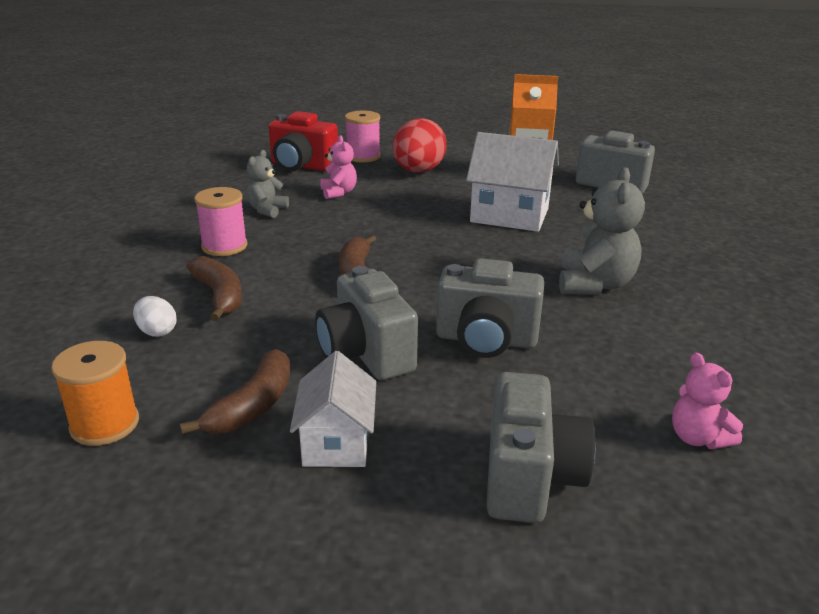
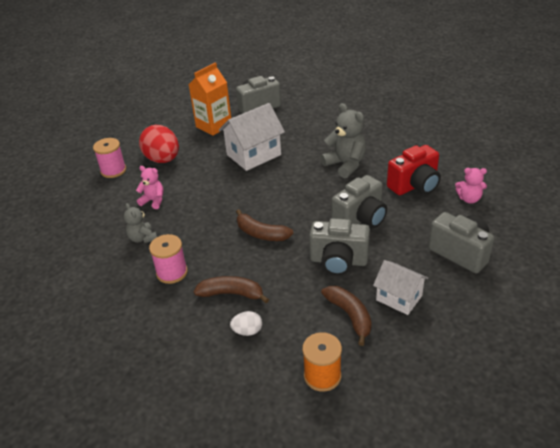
camera: 50 degrees left, 10 degrees up
(302, 166) = (94, 200): red camera -> red camera (414, 185)

